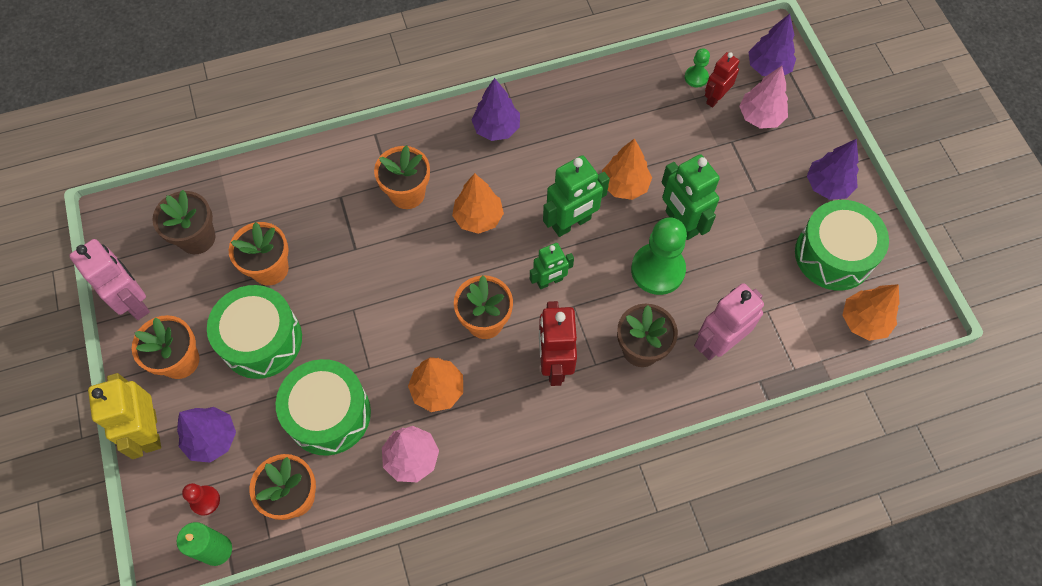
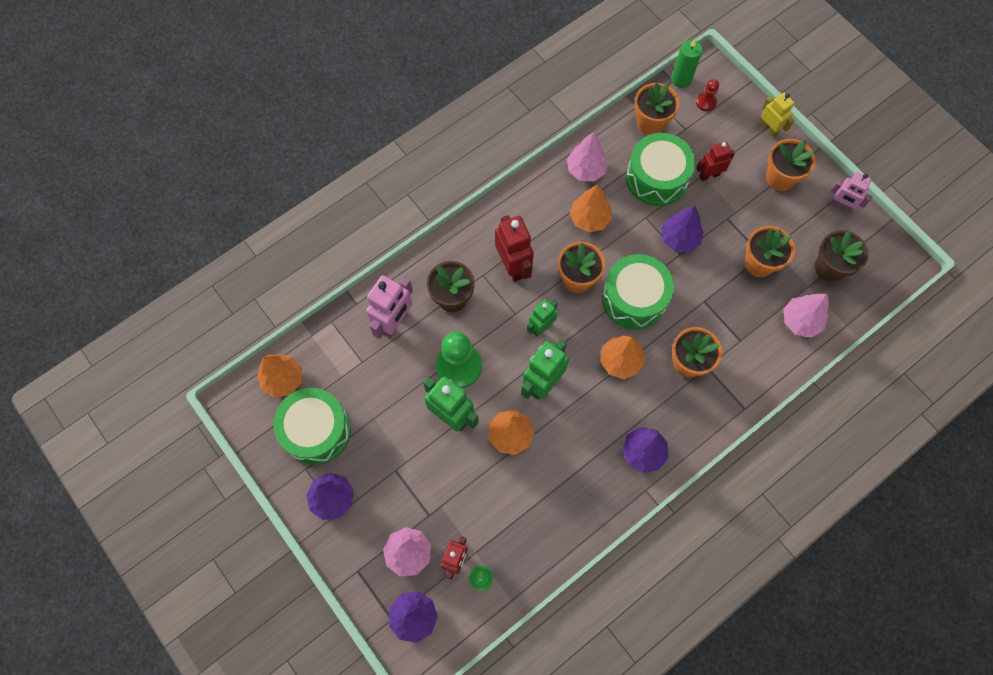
camera: 160 degrees right, 5 degrees up
(134, 302) = (841, 205): pink robot -> pink robot, size x0.63
(150, 431) = (769, 129): yellow robot -> yellow robot, size x0.63
(212, 439) = (725, 137): purple tree -> purple tree (679, 239)
(261, 340) = (733, 210): green drum -> green drum (634, 298)
(262, 395) = (709, 175): none -> red robot
(265, 195) = (800, 321): none -> pink tree

